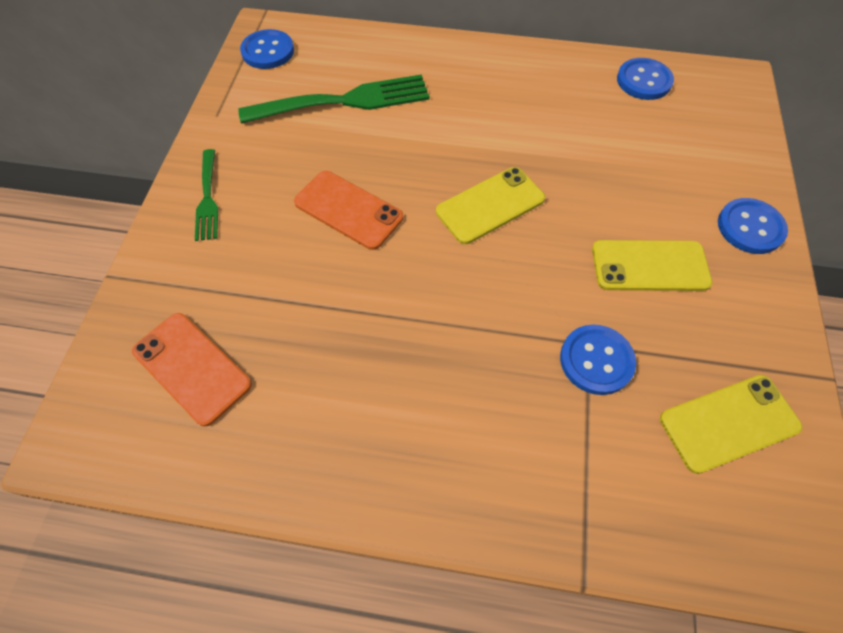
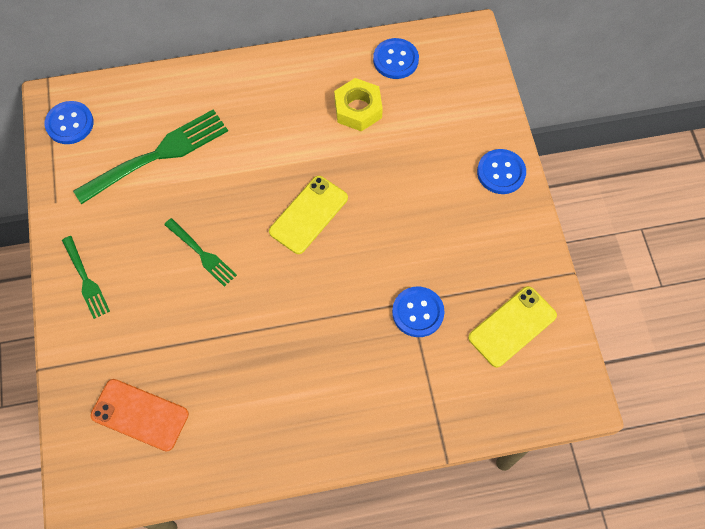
camera: 20 degrees left, 5 degrees up
(348, 210) = (202, 254): orange phone -> green fork
(585, 116) = (358, 109): none -> yellow nut
(650, 266) = (437, 227): yellow phone -> none

